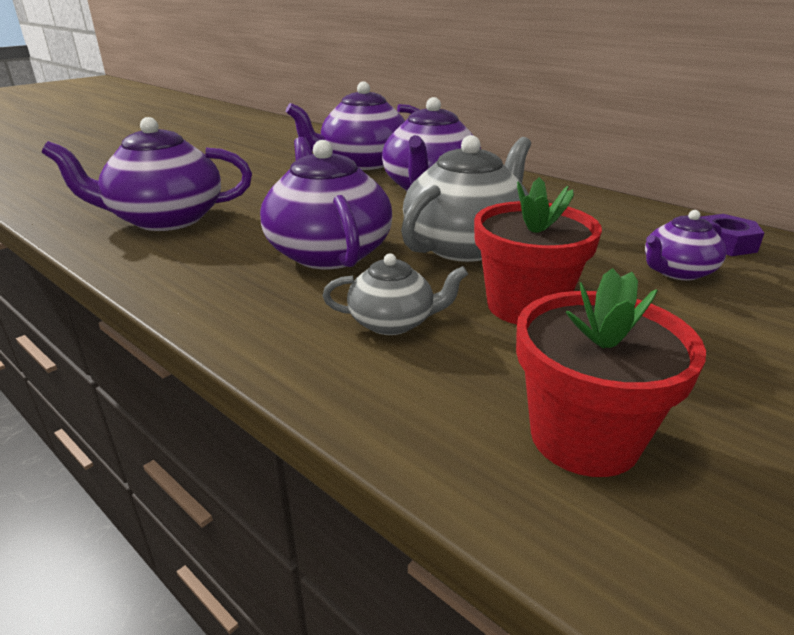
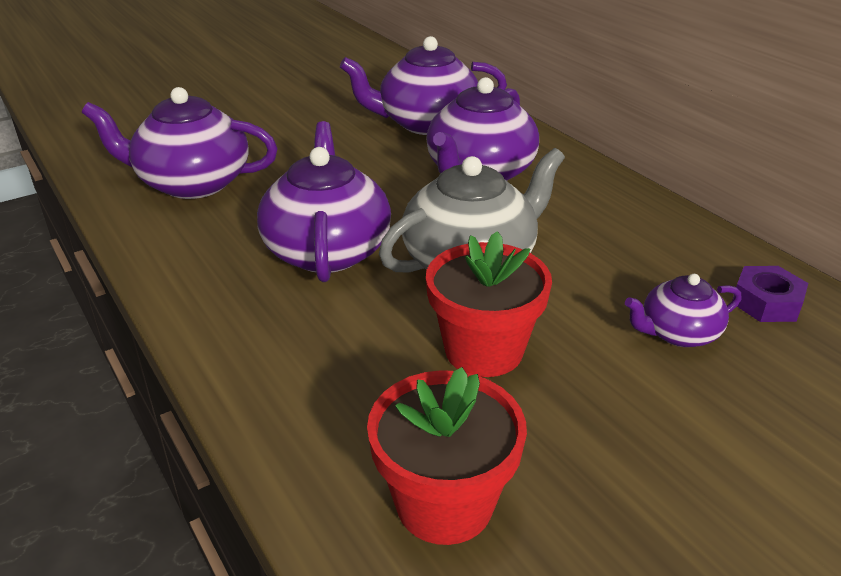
camera: 15 degrees right, 5 degrees up
(393, 322) = (345, 348): grey teapot -> none

